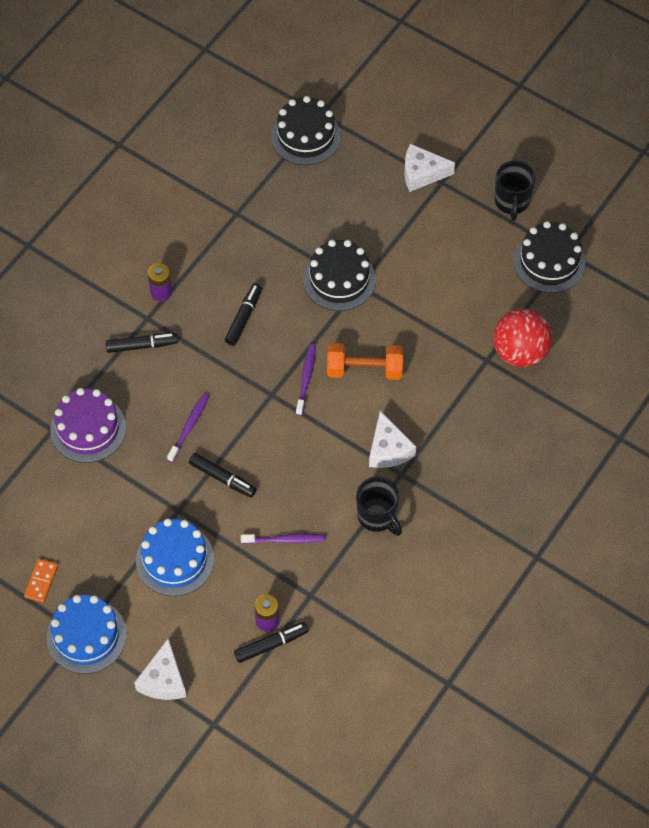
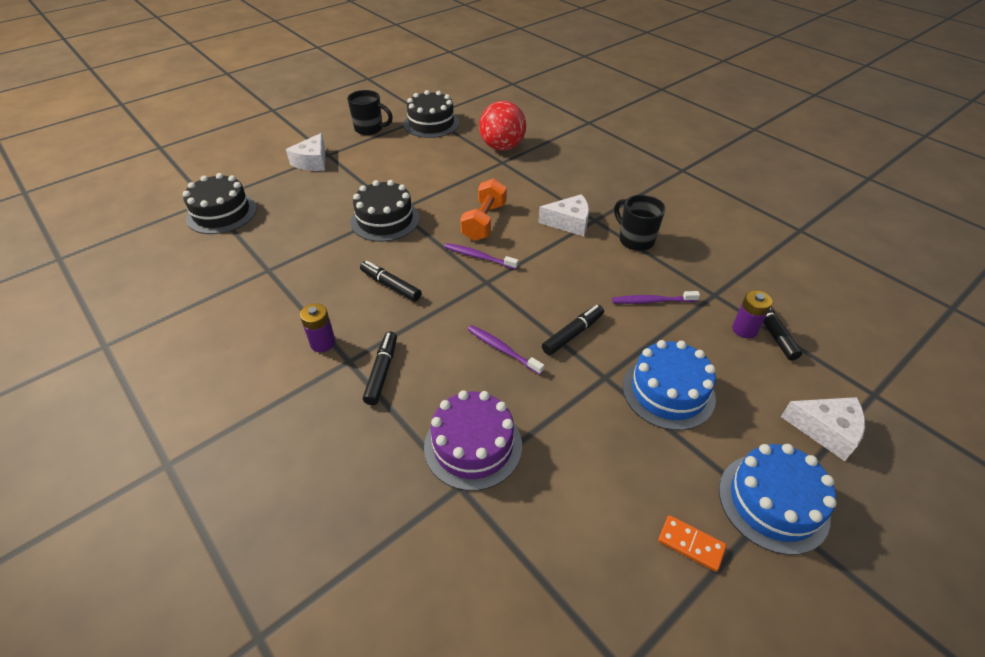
camera: 75 degrees left, 15 degrees down
(285, 540) = (652, 301): purple toothbrush -> purple toothbrush turned 105 degrees counterclockwise
(377, 516) = (635, 240): black mug -> black mug turned 105 degrees counterclockwise

